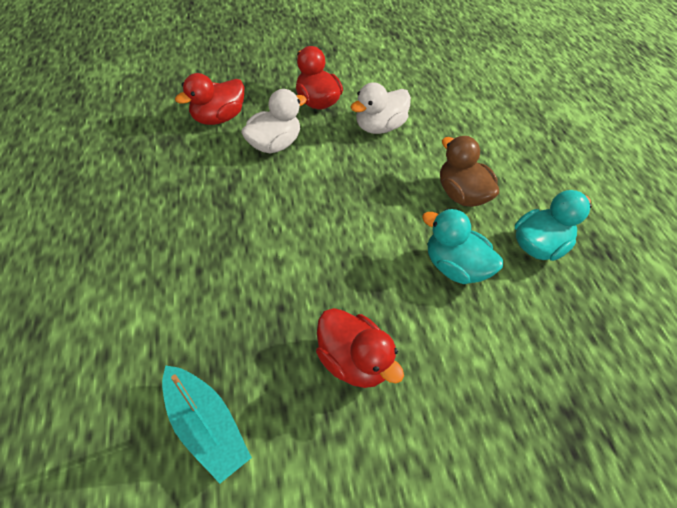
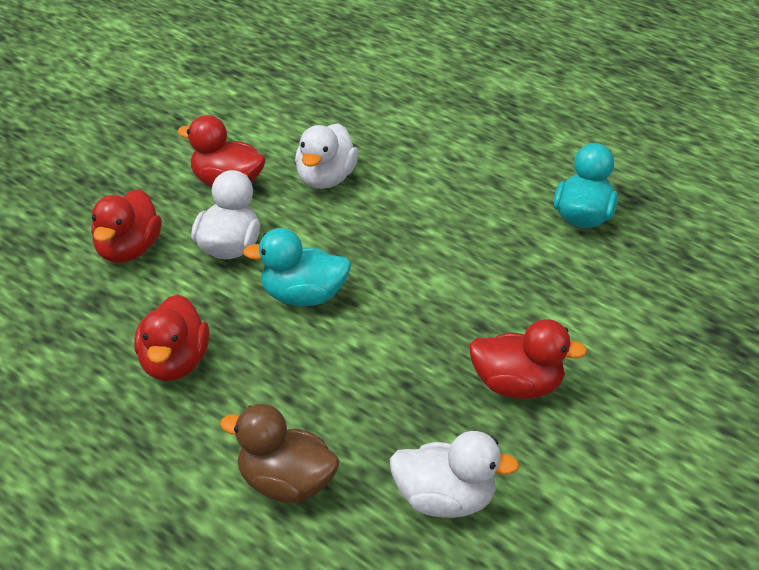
camera: 35 degrees left, 15 degrees down
(162, 206) = (173, 364): none -> red duck
(206, 426) = (444, 502): turquoise boat -> white duck
(455, 267) = (528, 271): turquoise duck -> turquoise duck (302, 297)
(461, 194) = (473, 206): brown duck -> brown duck (285, 485)

